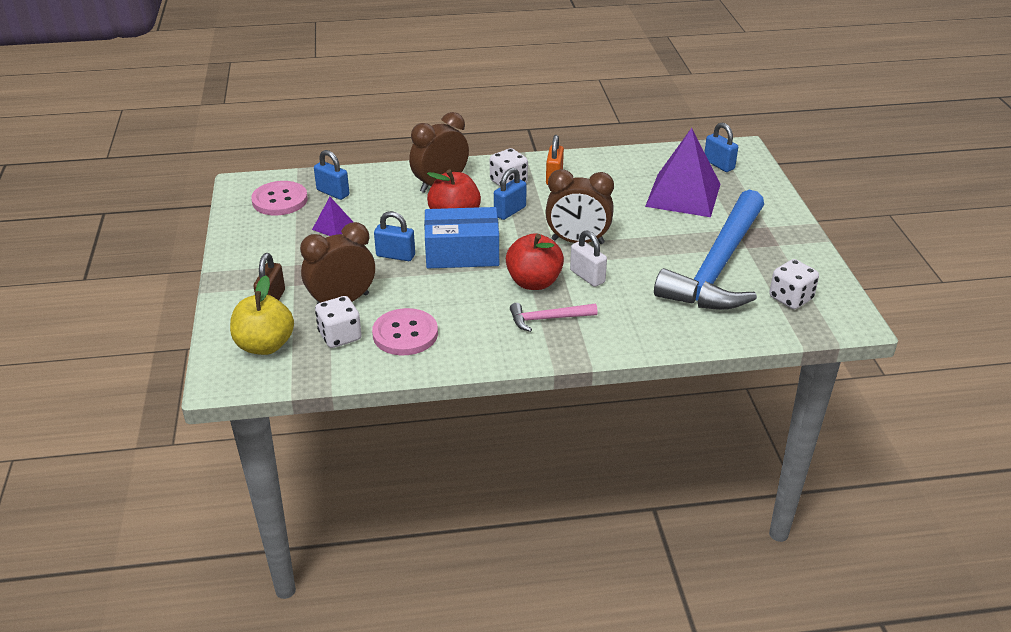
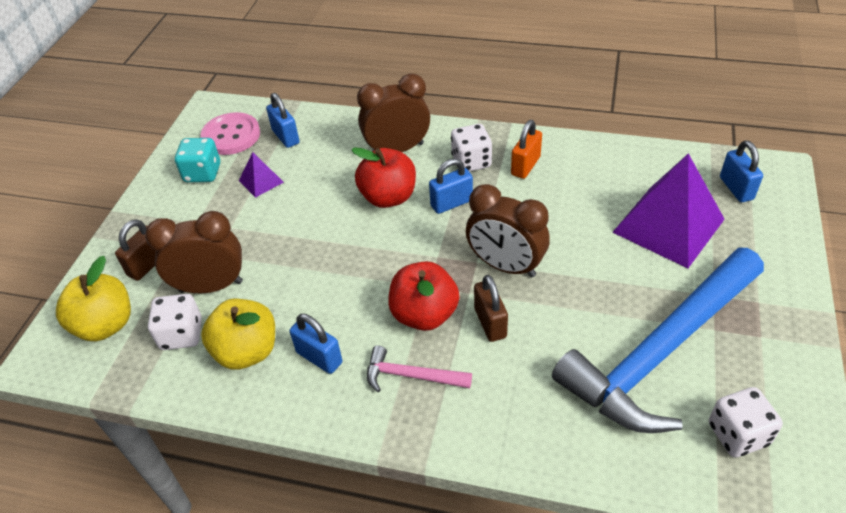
camera: 25 degrees right, 10 degrees up
(273, 230) = (202, 173): none -> turquoise dice
(395, 256) = (299, 236): blue padlock -> blue padlock (319, 357)
(405, 334) = (247, 351): pink button -> yellow apple
(462, 253) = (369, 250): blue box -> none
(587, 276) = (490, 323): white padlock -> brown padlock

